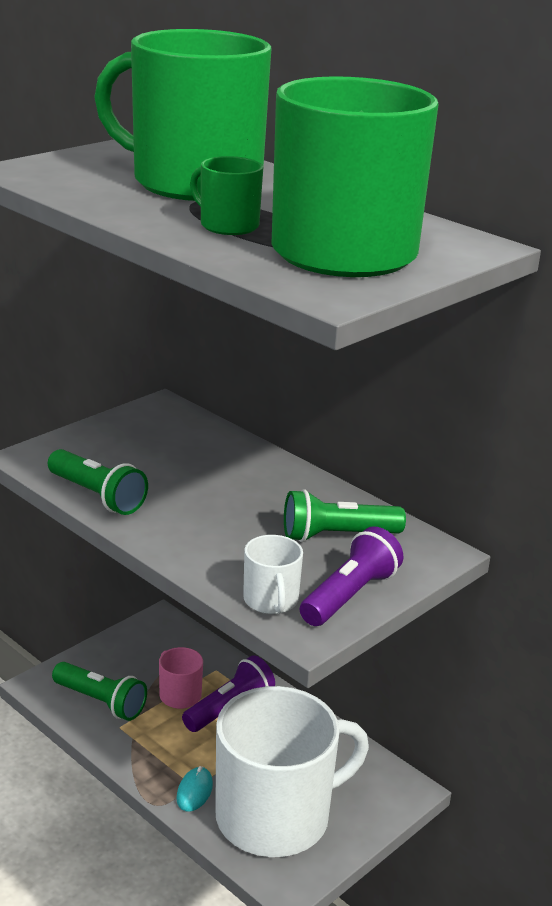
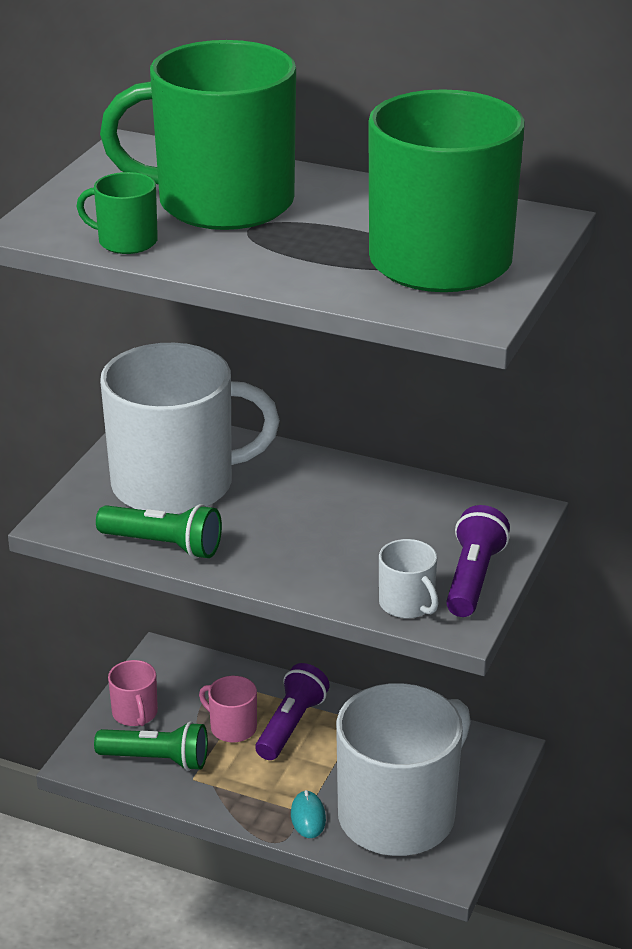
camera: 20 degrees left, 5 degrees up
(109, 659) = (135, 713): none -> pink mug
(148, 453) = (176, 484): none -> white mug
(228, 225) = (308, 253): green mug -> green mug (126, 241)
(337, 536) = (421, 521): green flashlight -> none

